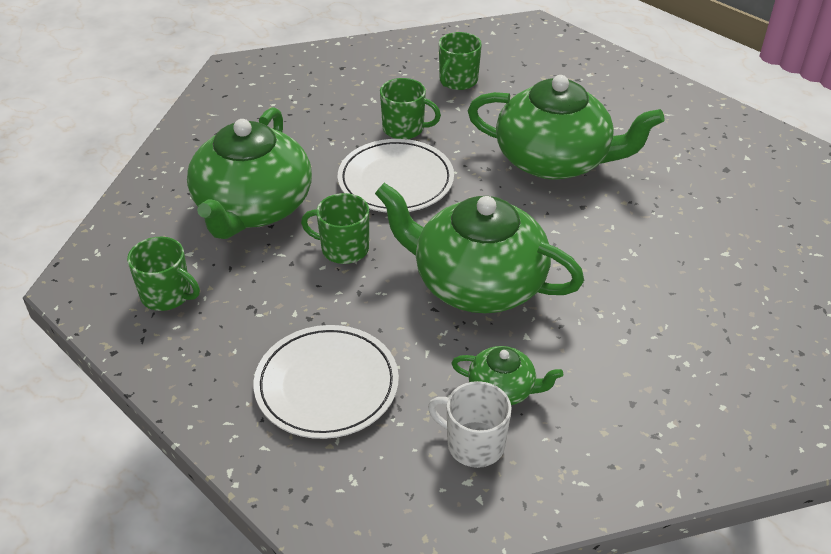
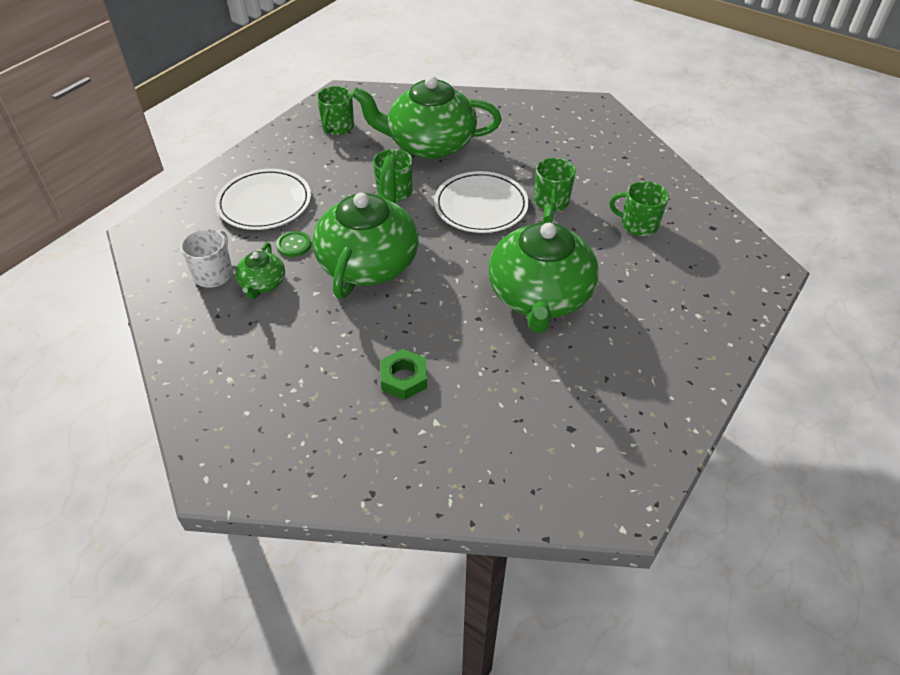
camera: 80 degrees right, 5 degrees up
(429, 354) = (294, 245): none -> green button
(668, 270) = (404, 378): none -> green nut

